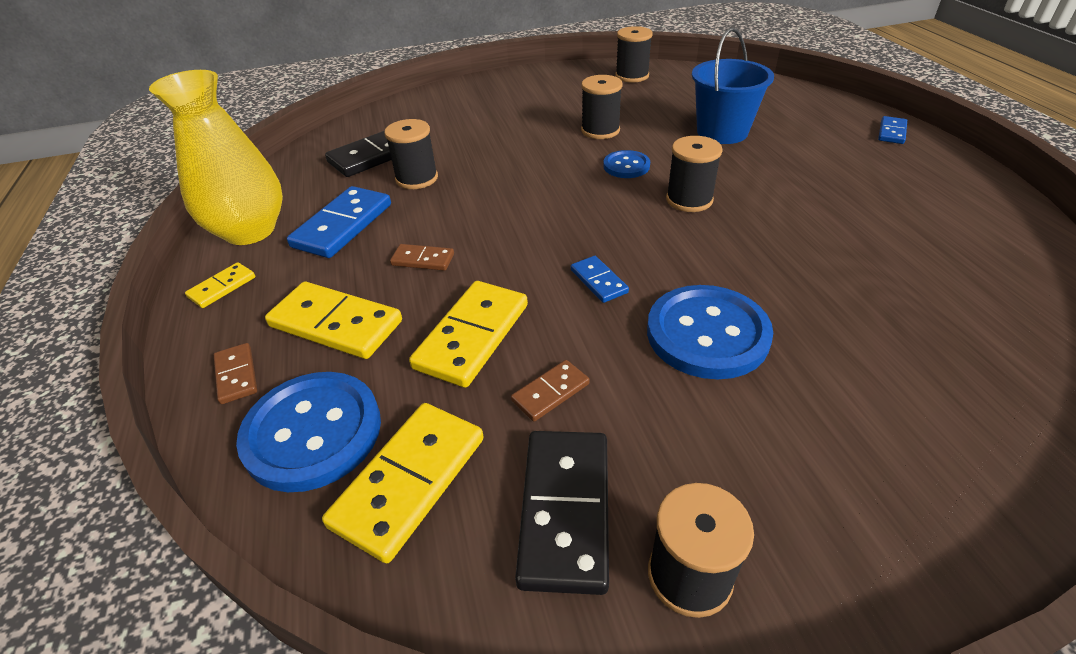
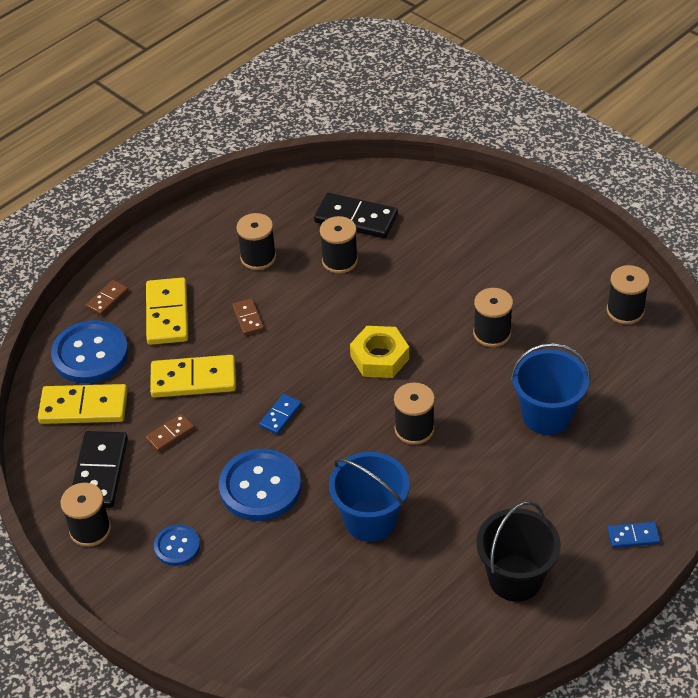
camera: 60 degrees right, 5 degrees up
(222, 287) = (166, 243): yellow domino -> none
(250, 231) = (223, 216): yellow vase -> none
(343, 225) = (258, 257): blue domino -> black spool
(550, 392) = (170, 434): brown domino -> brown domino turned 60 degrees counterclockwise
(565, 510) = (99, 472): black domino -> black domino turned 60 degrees counterclockwise
(573, 192) = (379, 357): none -> yellow nut
(626, 166) = (441, 373): blue button -> blue button (177, 546)
(808, 263) = (370, 520): none -> blue bucket
(928, 199) = (515, 578): none -> black bucket

